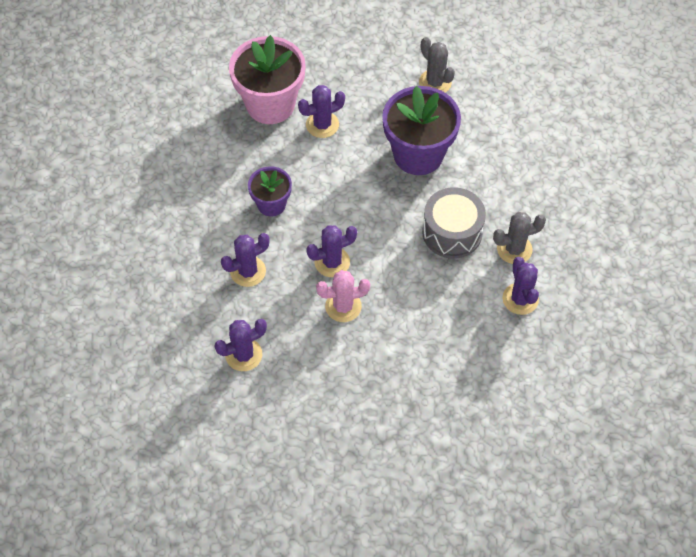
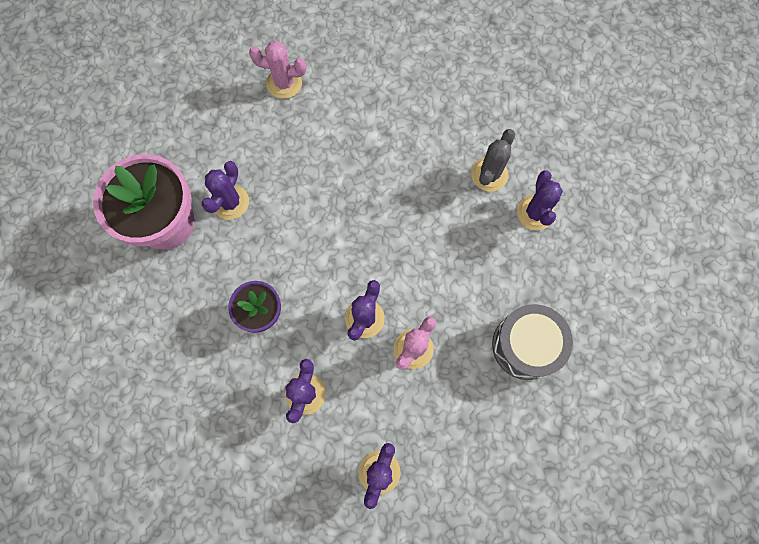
camera: 45 degrees left, 15 degrees up
(418, 154) = (335, 159): purple flower pot -> none
(435, 82) = (284, 83): grey cactus -> pink cactus
(452, 232) = (430, 203): grey drum -> grey drum (526, 345)
(520, 299) = (535, 212): purple cactus -> purple cactus turned 60 degrees clockwise

